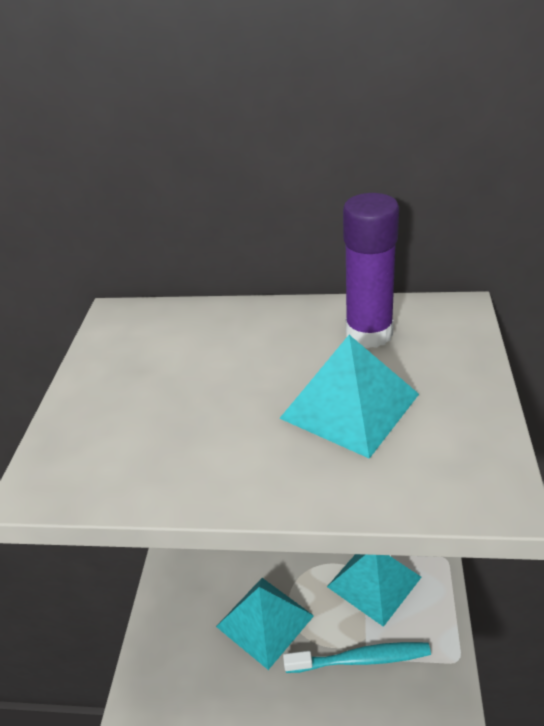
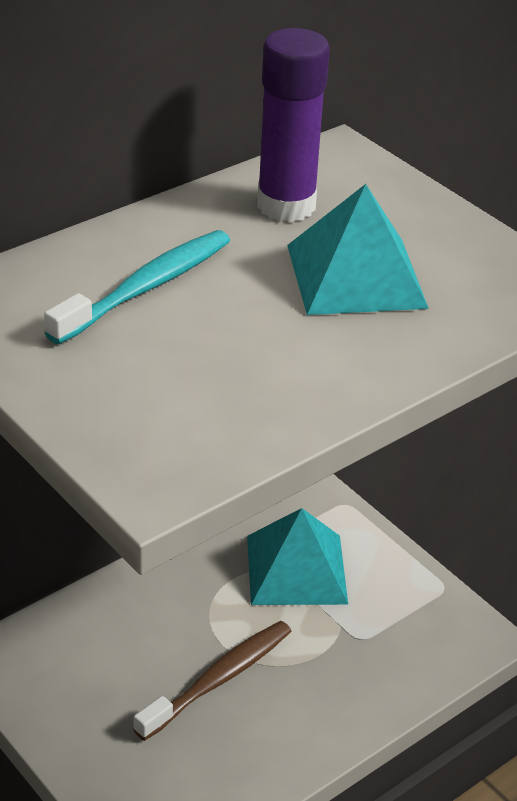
camera: 50 degrees left, 0 degrees up
(265, 621) = (219, 679): turquoise pyramid -> brown toothbrush
(361, 659) = (356, 646): turquoise toothbrush -> turquoise toothbrush (146, 288)

